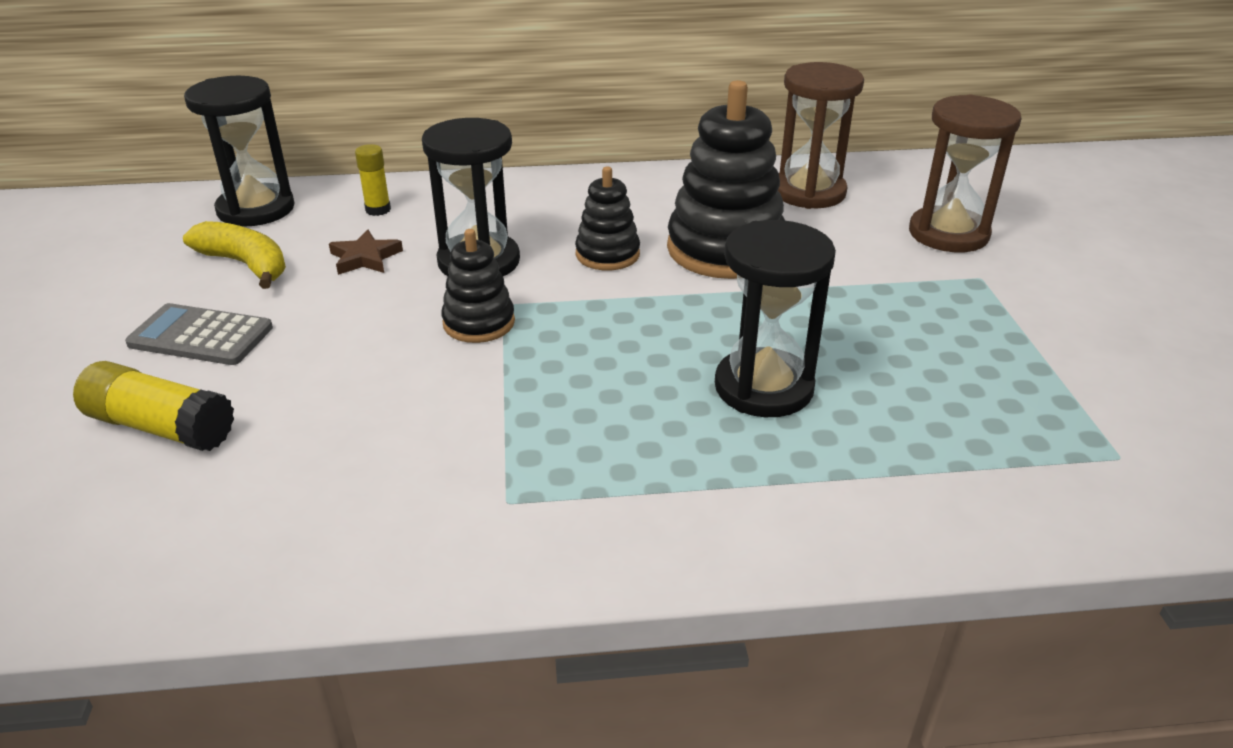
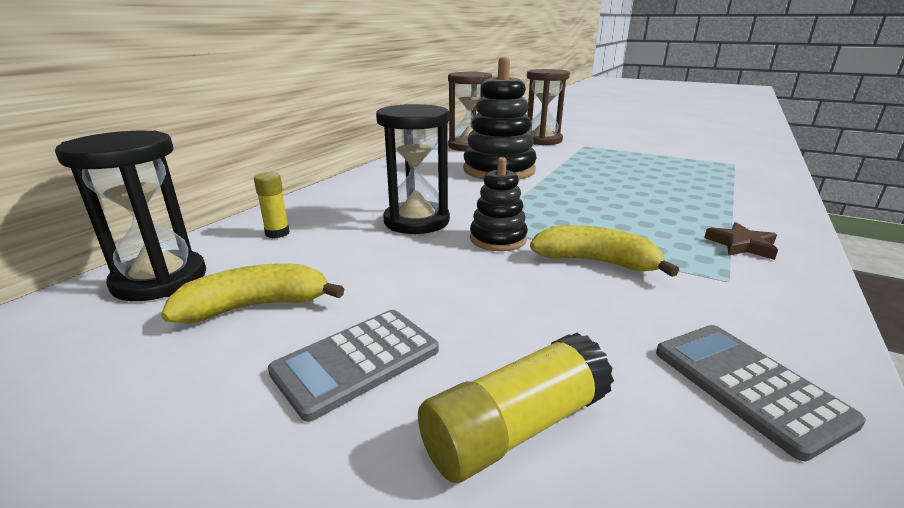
camera: 55 degrees left, 10 degrees down
(279, 533) = (748, 385): none -> grey calculator
(365, 258) = (344, 254): brown star -> brown star (741, 245)
(475, 399) = (595, 262): none -> yellow banana
(607, 254) = (464, 191): black stacking toy -> none
(763, 387) = (642, 195): black hourglass -> none

